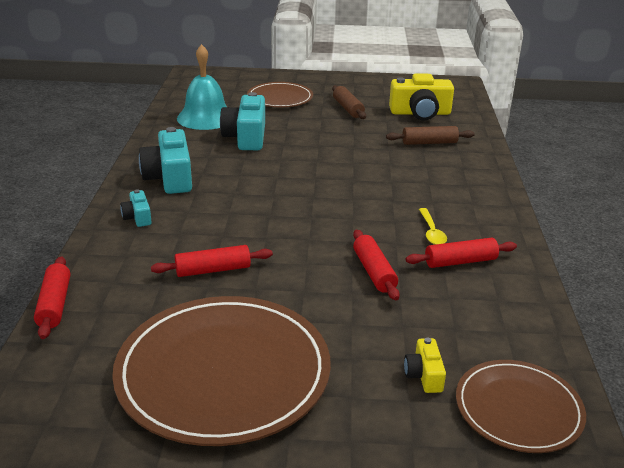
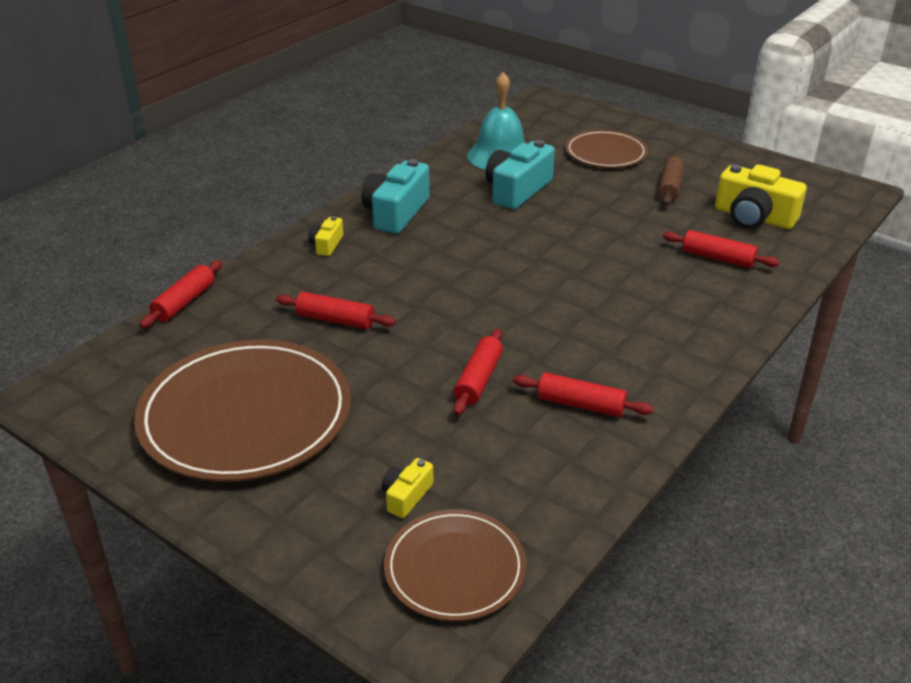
camera: 35 degrees right, 5 degrees up
(138, 217) = (326, 245): turquoise camera -> yellow camera
(429, 143) = (718, 258): brown rolling pin -> red rolling pin
(431, 232) = (589, 361): yellow spoon -> none

